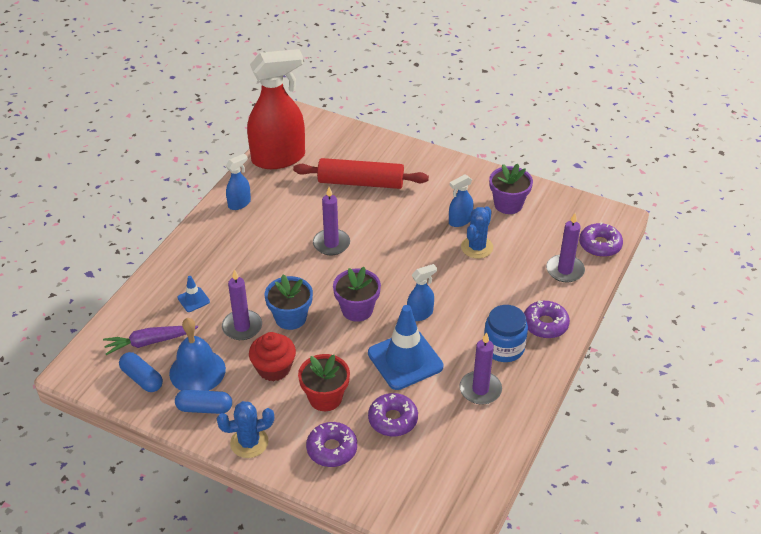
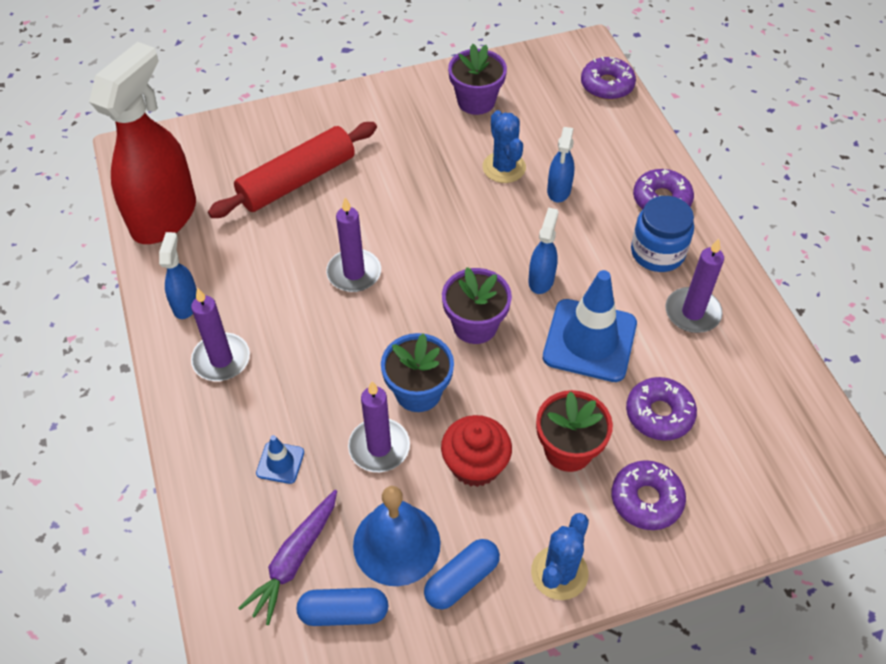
camera: 45 degrees left, 10 degrees up
(460, 221) = (452, 151): blue spray bottle -> blue spray bottle (558, 190)
(565, 270) = (610, 132): purple candle -> purple candle (221, 359)

